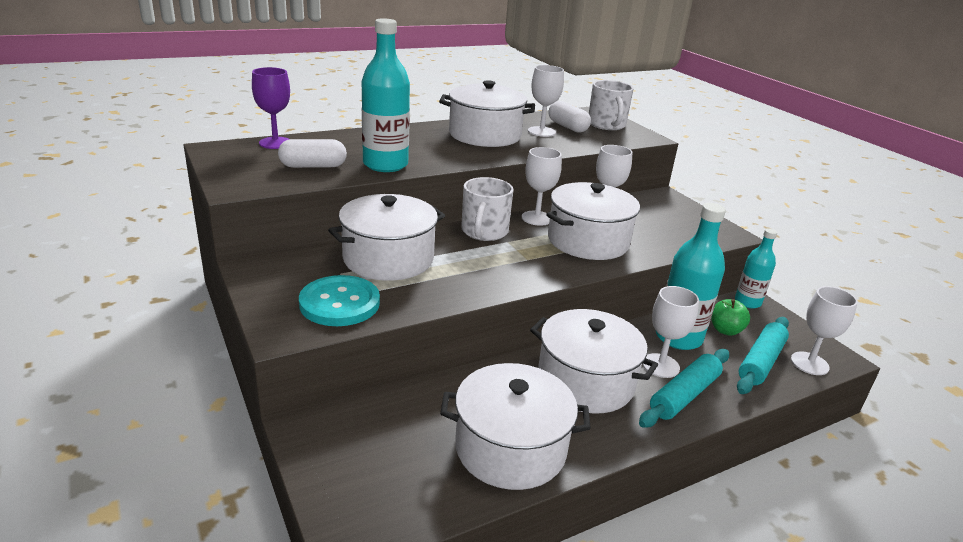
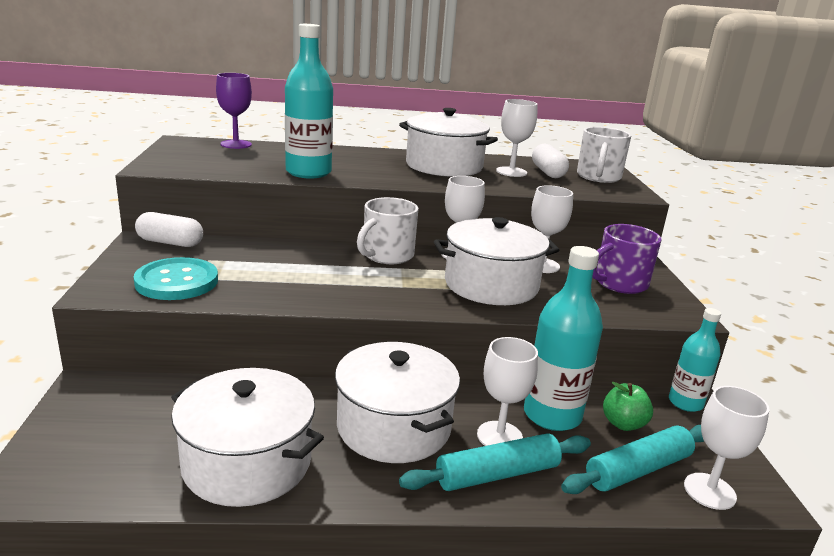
camera: 25 degrees right, 5 degrees down
(313, 166) = (242, 164): white capsule -> white capsule (170, 243)
(388, 258) = (265, 258): white pot -> none
(669, 218) = (619, 283): none -> purple mug

